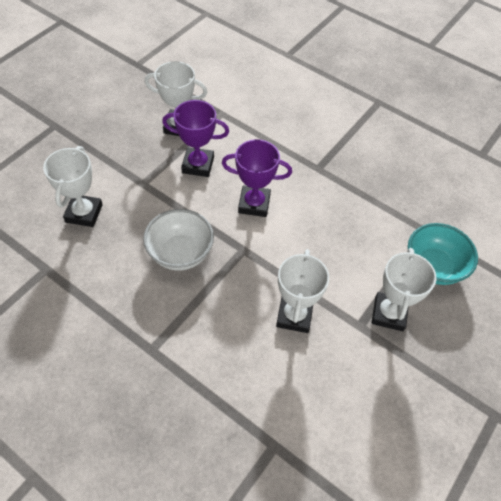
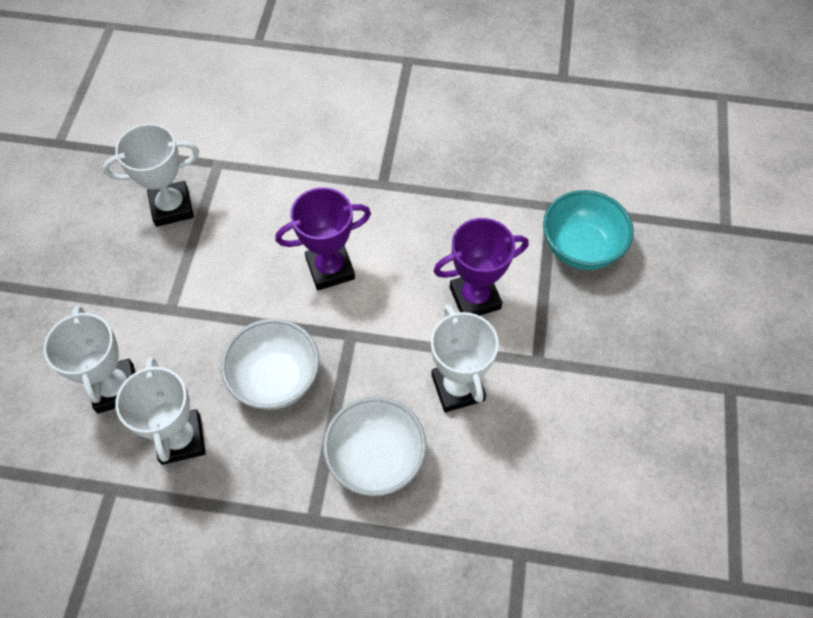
camera: 25 degrees left, 5 degrees up
(198, 165) = (228, 250): purple trophy -> purple trophy (475, 298)
(214, 333) = (376, 458): none -> white bowl
(388, 313) = (561, 330): white trophy -> white trophy (181, 439)

